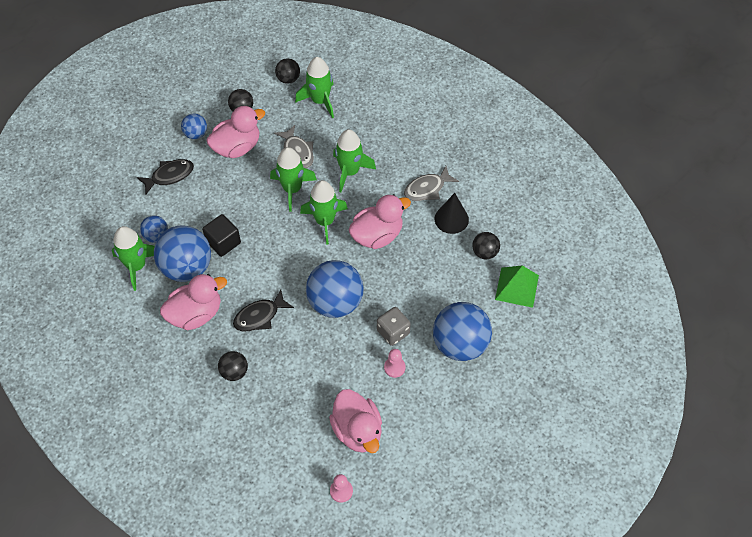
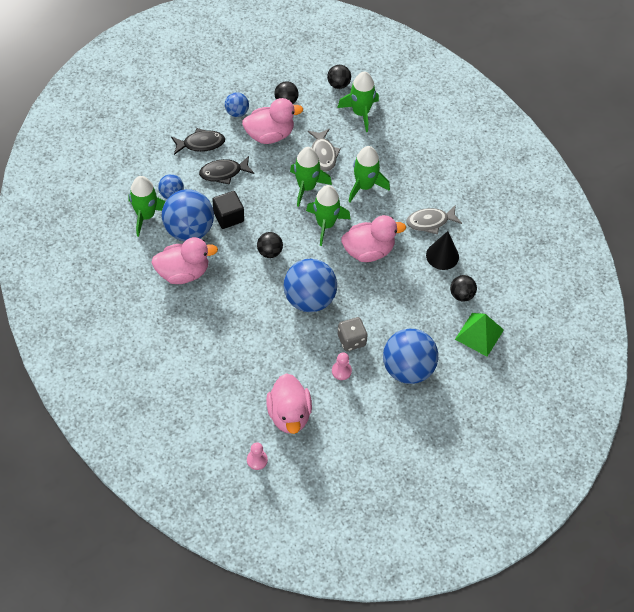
camera: 15 degrees right, 0 degrees up
(234, 372) = (200, 332): black ball -> black ball (269, 252)
(259, 316) = (238, 291): black fish -> black fish (223, 173)

